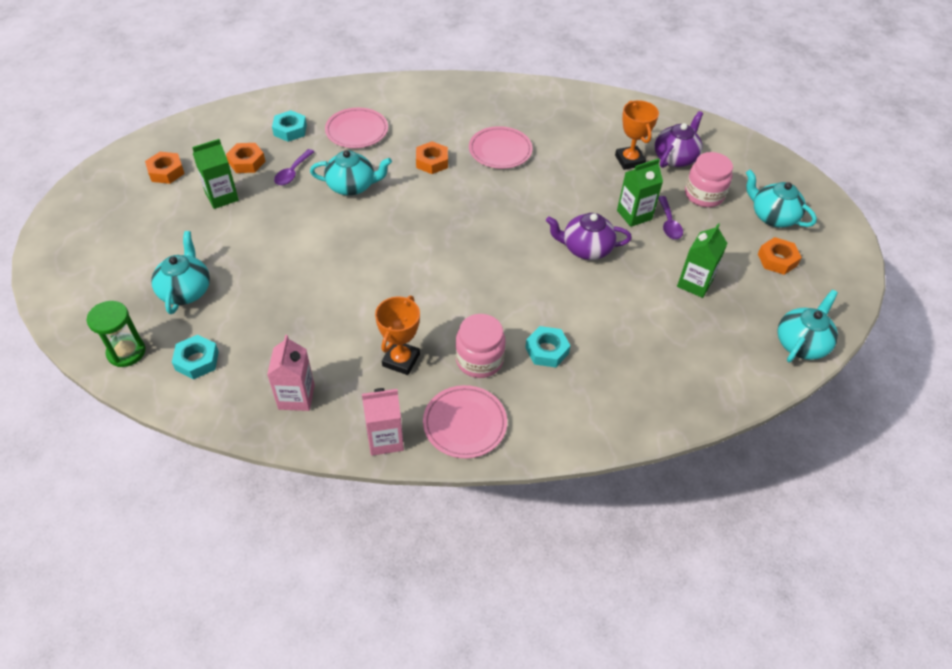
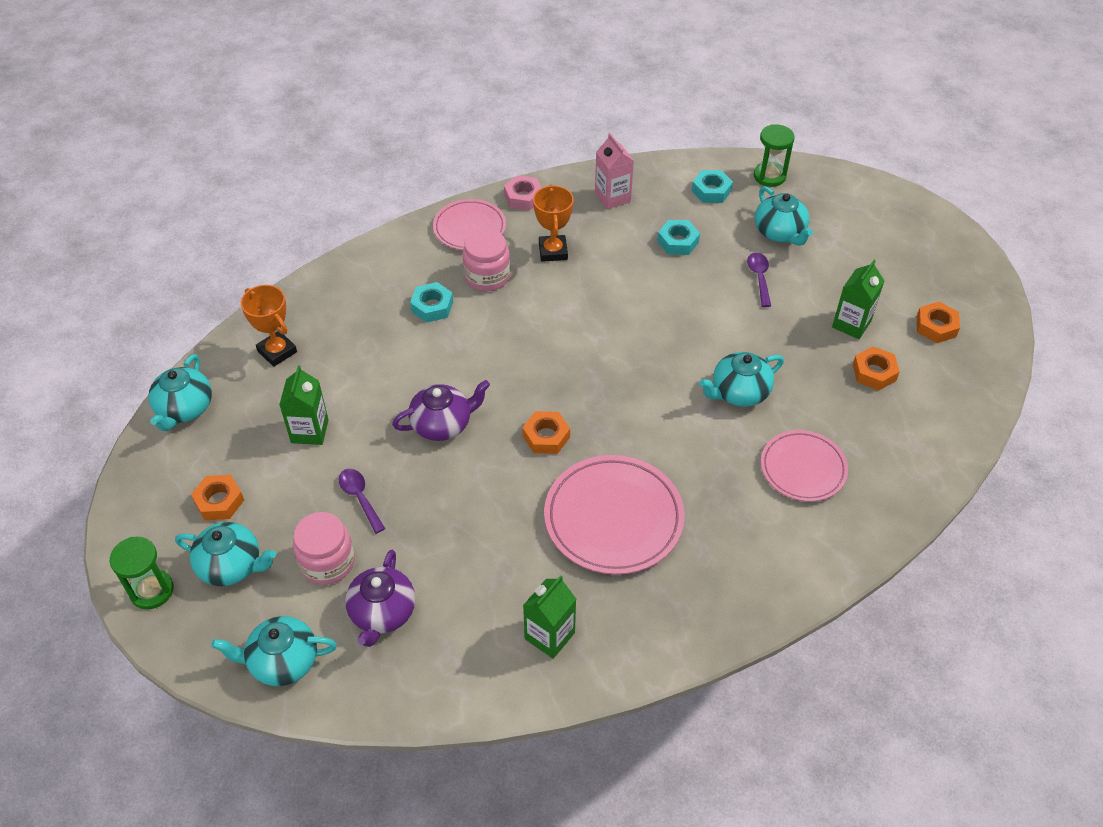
camera: 155 degrees right, 0 degrees up
(290, 130) = (876, 434): turquoise nut -> turquoise nut (678, 242)
(293, 172) = (815, 381): purple spoon -> purple spoon (759, 278)
(385, 439) = (523, 197): pink carton -> pink nut
(432, 162) = (681, 463): orange nut -> orange nut (546, 436)
(500, 150) = (613, 518): pink plate -> pink plate, size x1.57
(629, 160) = (442, 578): orange trophy -> orange trophy (277, 351)
(634, 215) = (405, 492): green carton -> green carton (549, 636)
(746, 157) = (282, 661): none -> turquoise teapot
(831, 222) = (151, 590): none -> green hourglass

